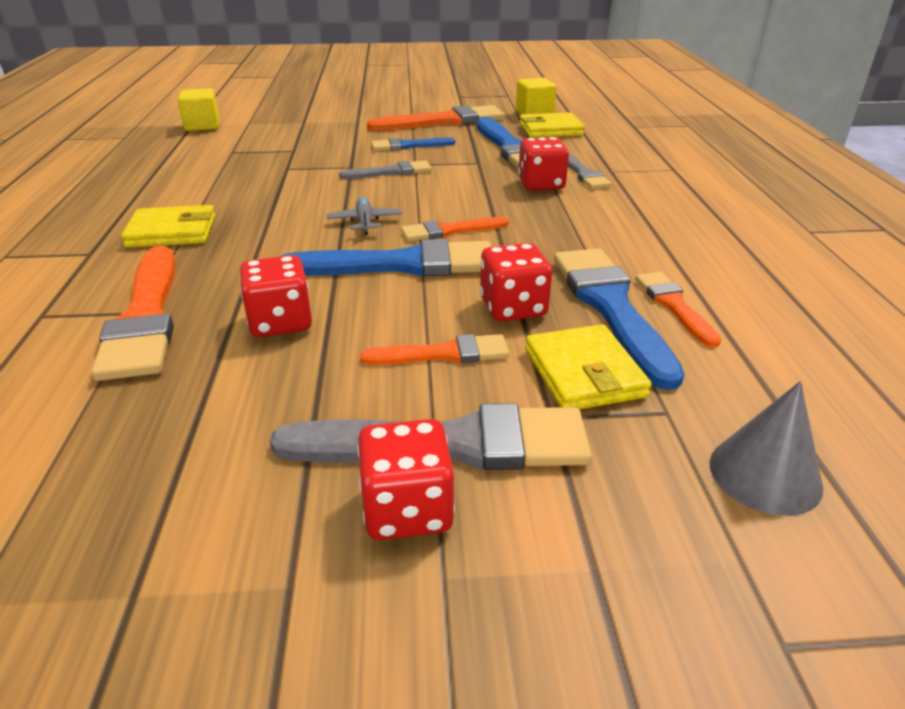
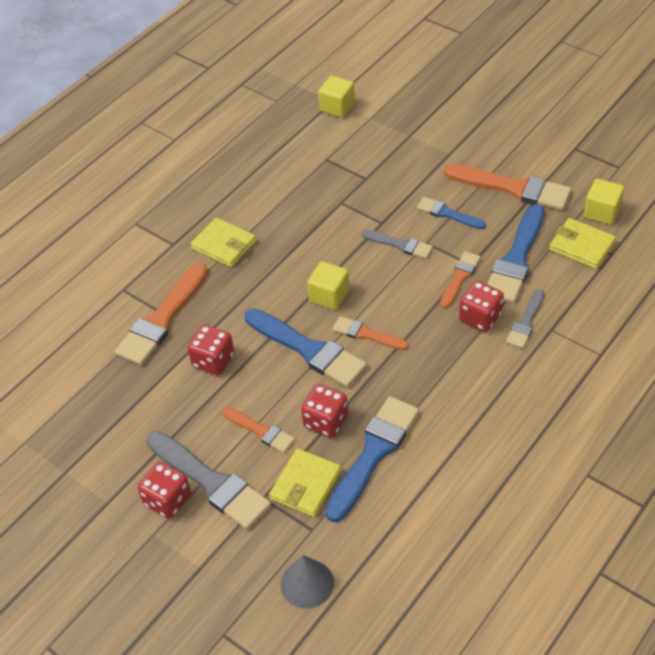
camera: 45 degrees right, 15 degrees up
(364, 222) = (329, 296): grey plane -> yellow cube
(673, 305) = (407, 474): orange brush -> orange brush (460, 277)

